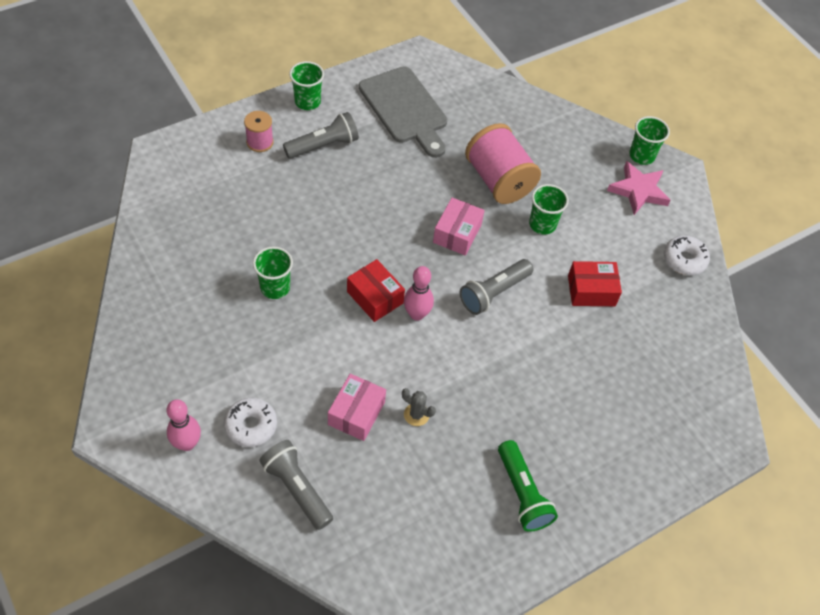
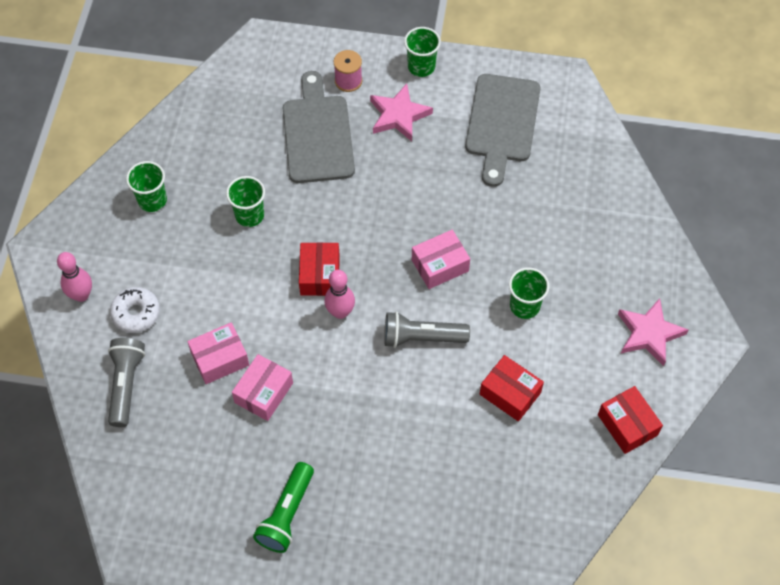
camera: 45 degrees right, 5 degrees up
(273, 195) = (317, 134): none -> grey cutting board
(323, 145) = (398, 115): grey flashlight -> pink star
(416, 414) = (264, 393): grey cactus -> pink box
(499, 180) = (524, 241): pink spool -> none
(641, 156) = (687, 303): green cup -> green cup (152, 200)
(684, 260) = (627, 425): white donut -> red box

